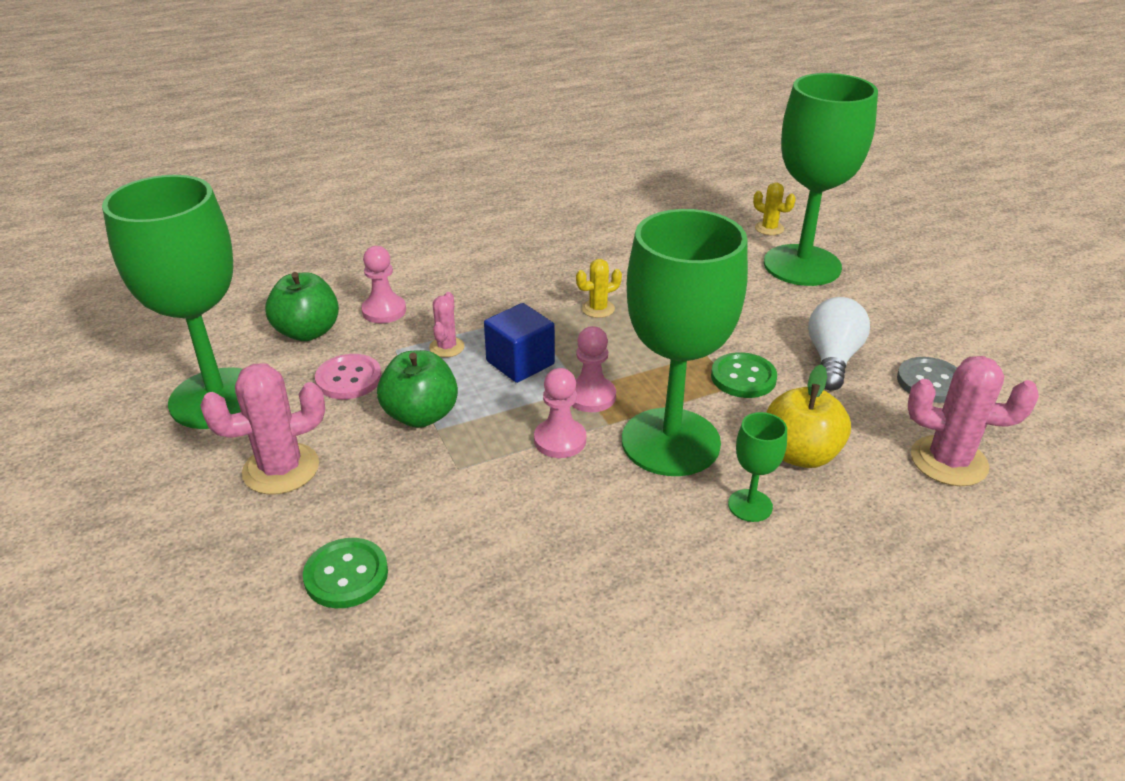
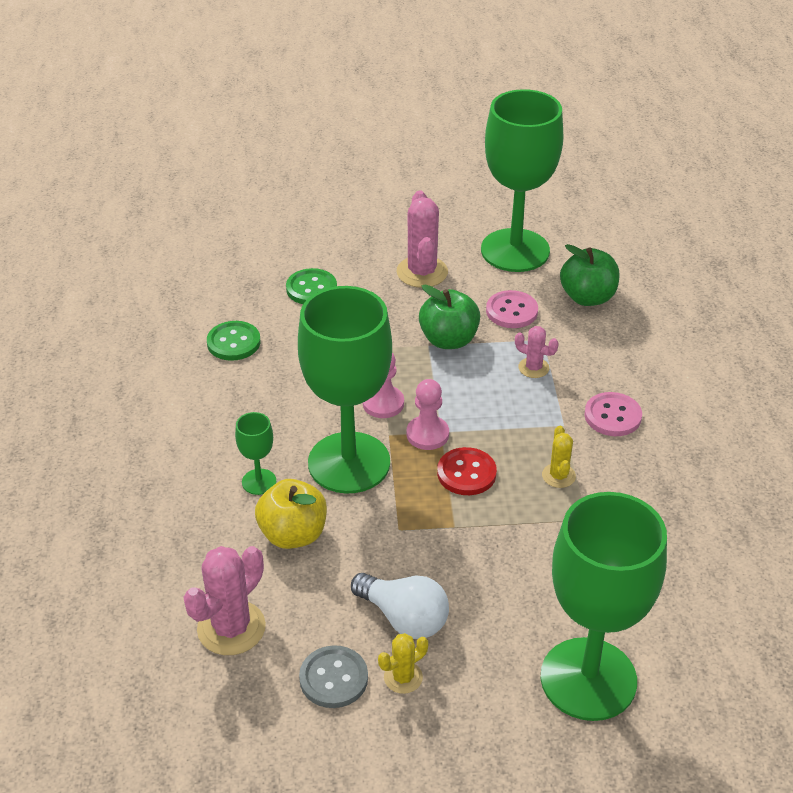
camera: 110 degrees right, 5 degrees up
(384, 311) = (605, 341): pink pawn -> none
(498, 292) = (612, 416): none -> pink button
(520, 363) = (492, 405): blue cube -> none
(630, 360) = (466, 473): none -> red button
(743, 377) = (407, 539): green button -> green button (233, 342)
(769, 228) = (689, 688): yellow cactus -> yellow cactus (403, 677)

